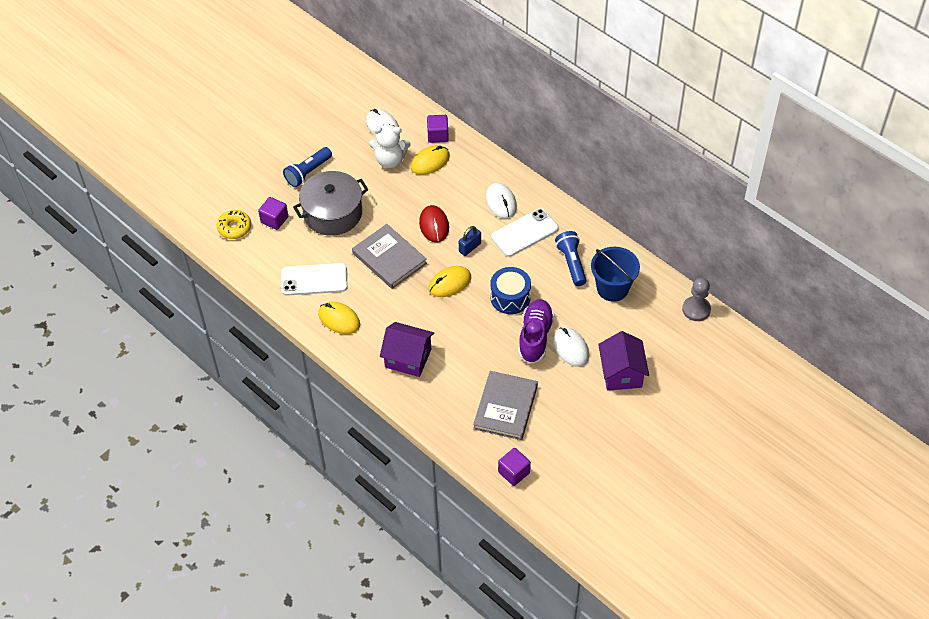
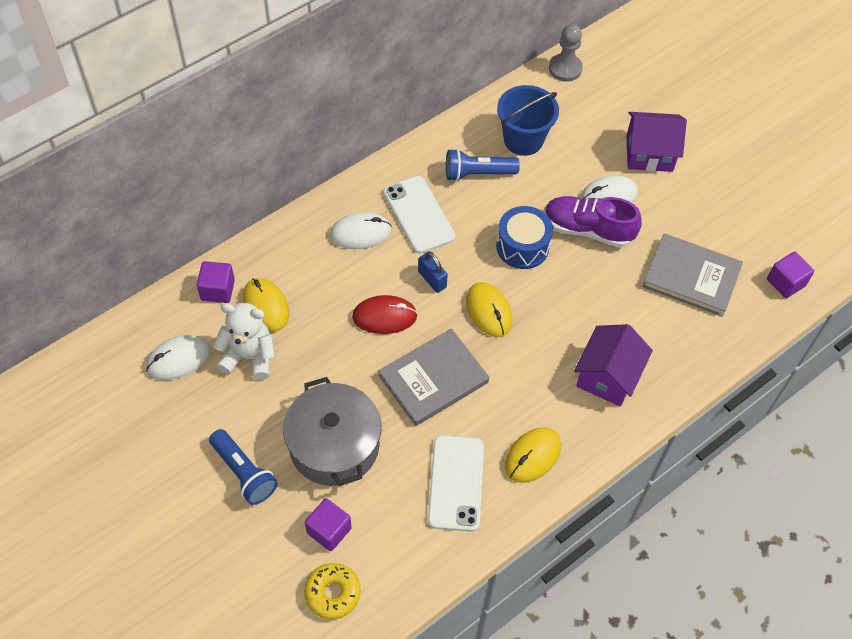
camera: 85 degrees left, 5 degrees up
(390, 160) = (249, 356): white teddy bear -> white teddy bear turned 90 degrees counterclockwise

